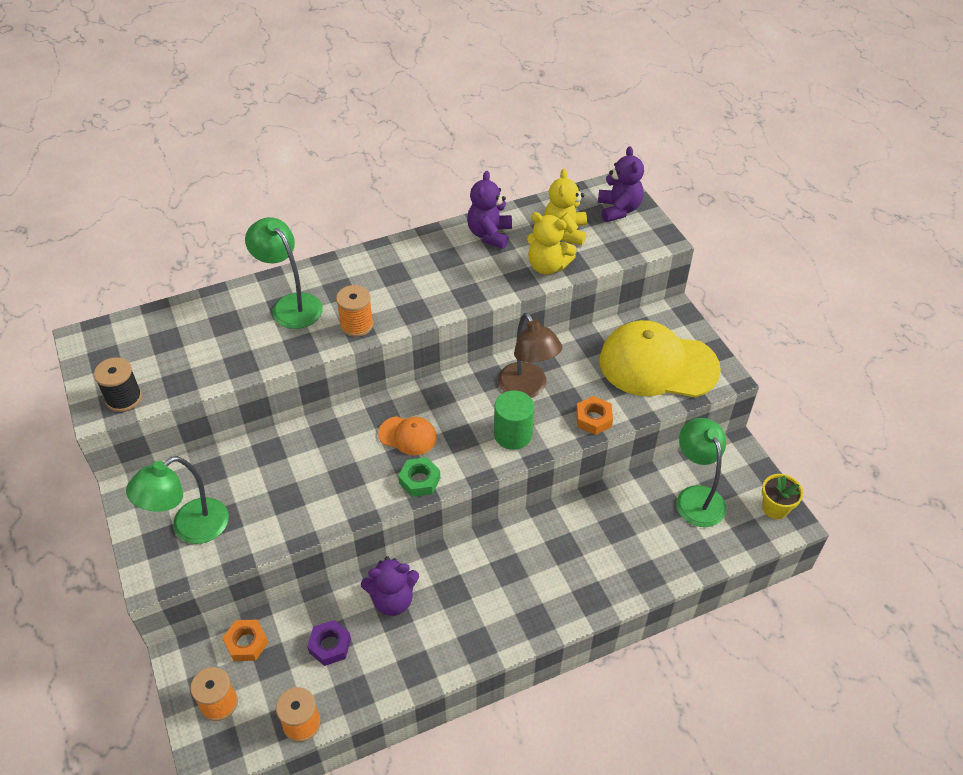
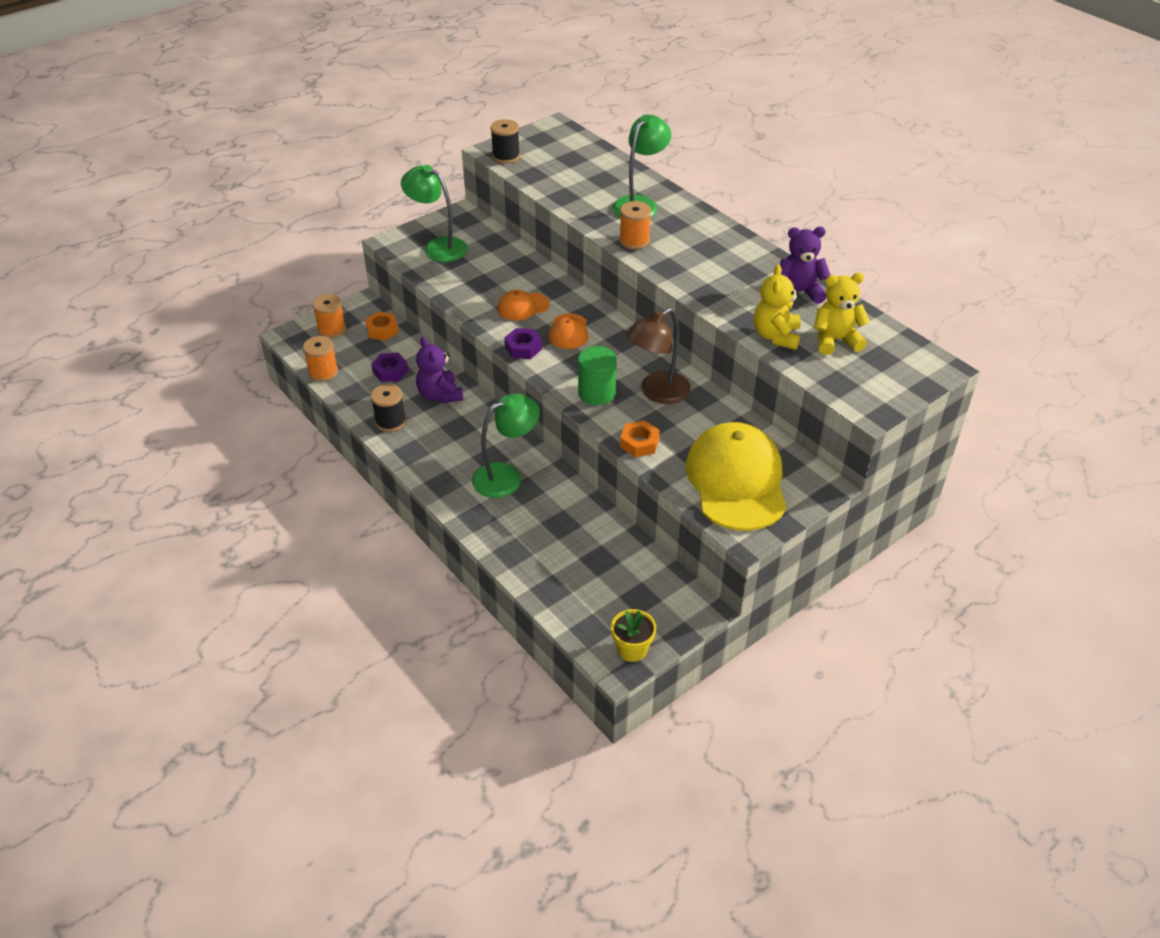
camera: 75 degrees right, 5 degrees down
(348, 466) = (523, 307): none -> orange cap
(419, 480) = (523, 348): green nut -> purple nut
(420, 658) = (390, 422): none -> black spool
(618, 209) = (899, 373): purple teddy bear -> none
(696, 497) = (621, 580): green lamp -> green lamp (506, 476)

